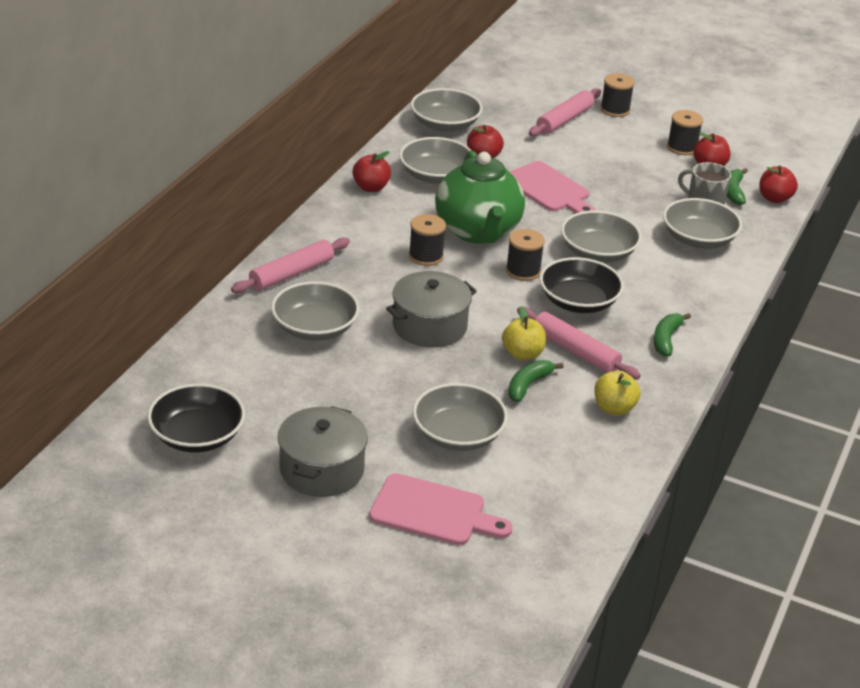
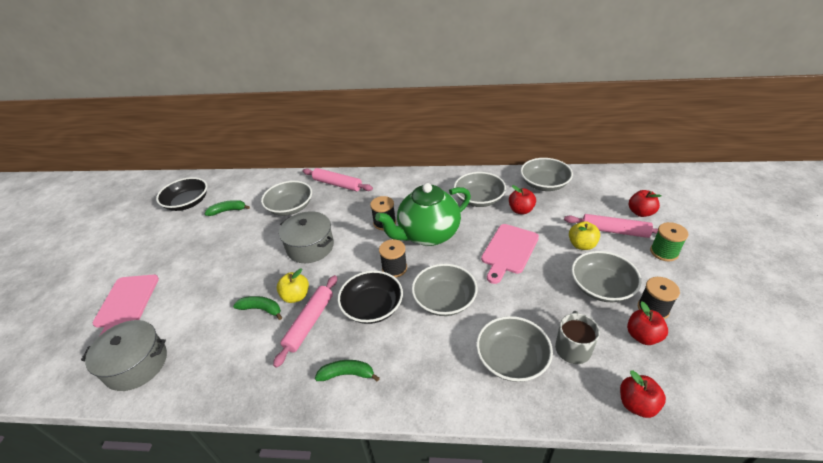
camera: 75 degrees right, 5 degrees up
(322, 469) = (163, 249): grey pot -> grey pot (136, 364)
(371, 187) = (443, 181): red apple -> red apple (640, 212)
(458, 435) = (202, 292): grey bowl -> grey bowl (601, 287)
(614, 408) = (246, 364): yellow apple -> yellow apple (581, 245)
(615, 110) = (664, 252): black spool -> green spool
(733, 192) = (615, 366): green banana -> green banana (228, 211)

